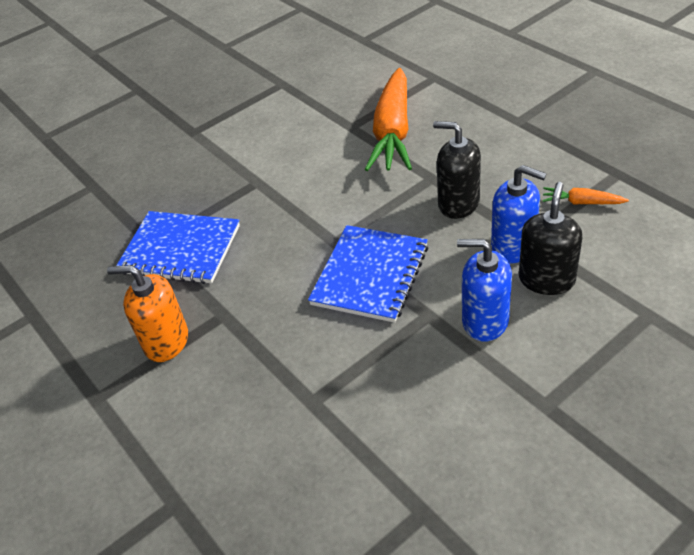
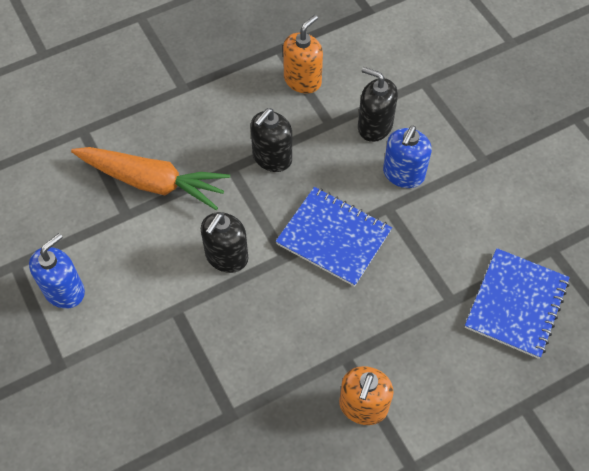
camera: 85 degrees left, 15 degrees up
(180, 249) = (248, 388): blue notebook -> blue notebook (516, 304)
(322, 200) = (226, 257): none -> black soap dispenser
(513, 246) = (334, 136): blue soap dispenser -> blue soap dispenser (64, 291)
(582, 202) = (302, 80): orange carrot -> orange soap dispenser

